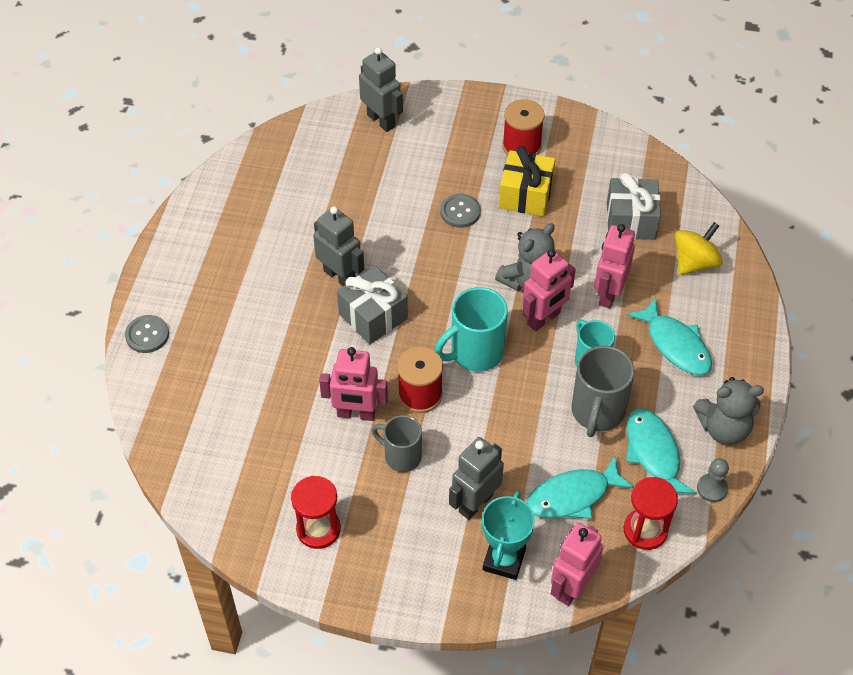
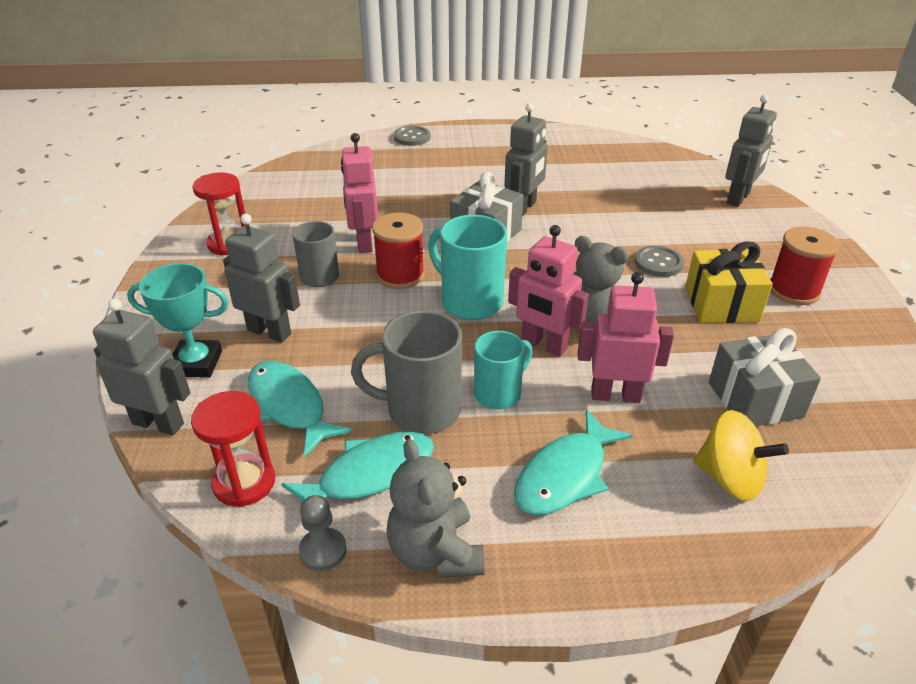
camera: 75 degrees right, 15 degrees down
(571, 587) = (158, 423): pink robot -> grey robot

